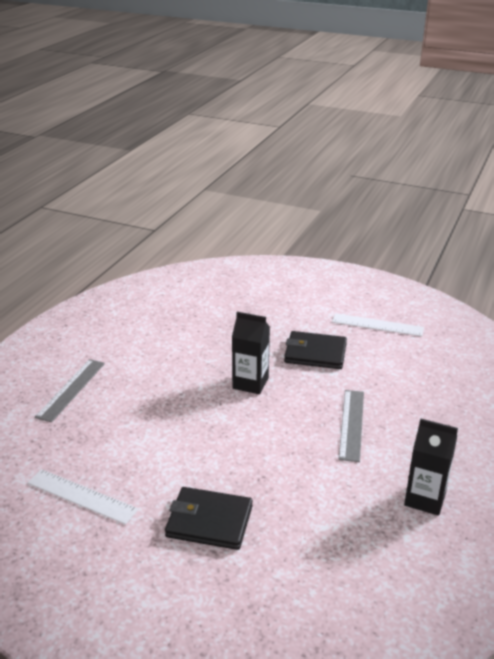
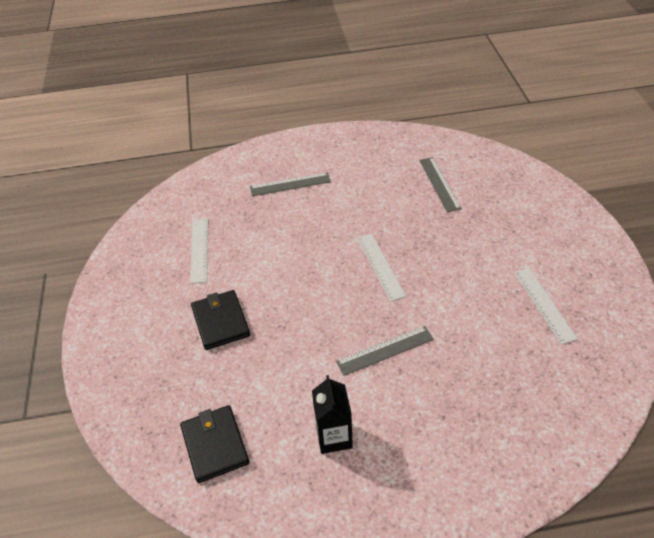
camera: 60 degrees right, 15 degrees up
(190, 309) = (439, 184): none -> grey ruler
(250, 383) = (380, 266): black carton -> white ruler
(315, 353) = (457, 284): black wallet -> black wallet (215, 445)

